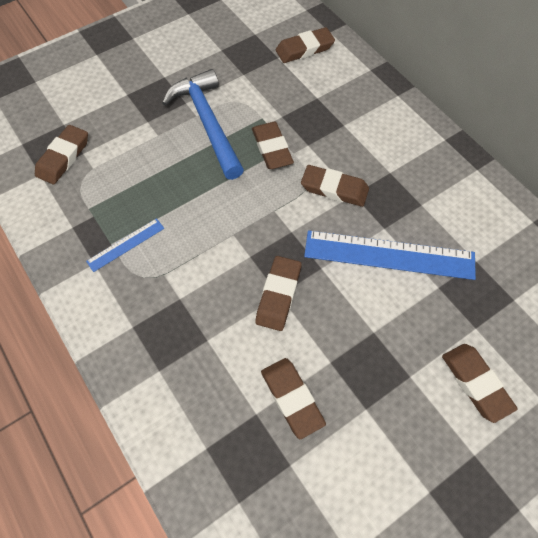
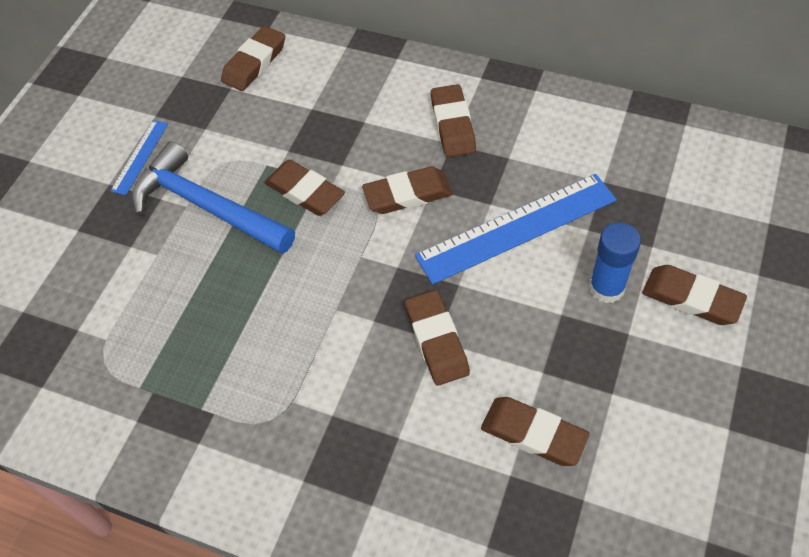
camera: 30 degrees left, 5 degrees down
(63, 157) = (56, 349): brown eraser -> brown eraser (452, 125)
(126, 245) = (220, 398): blue ruler -> blue ruler (140, 157)
(419, 335) = (606, 288): none -> blue glue stick

